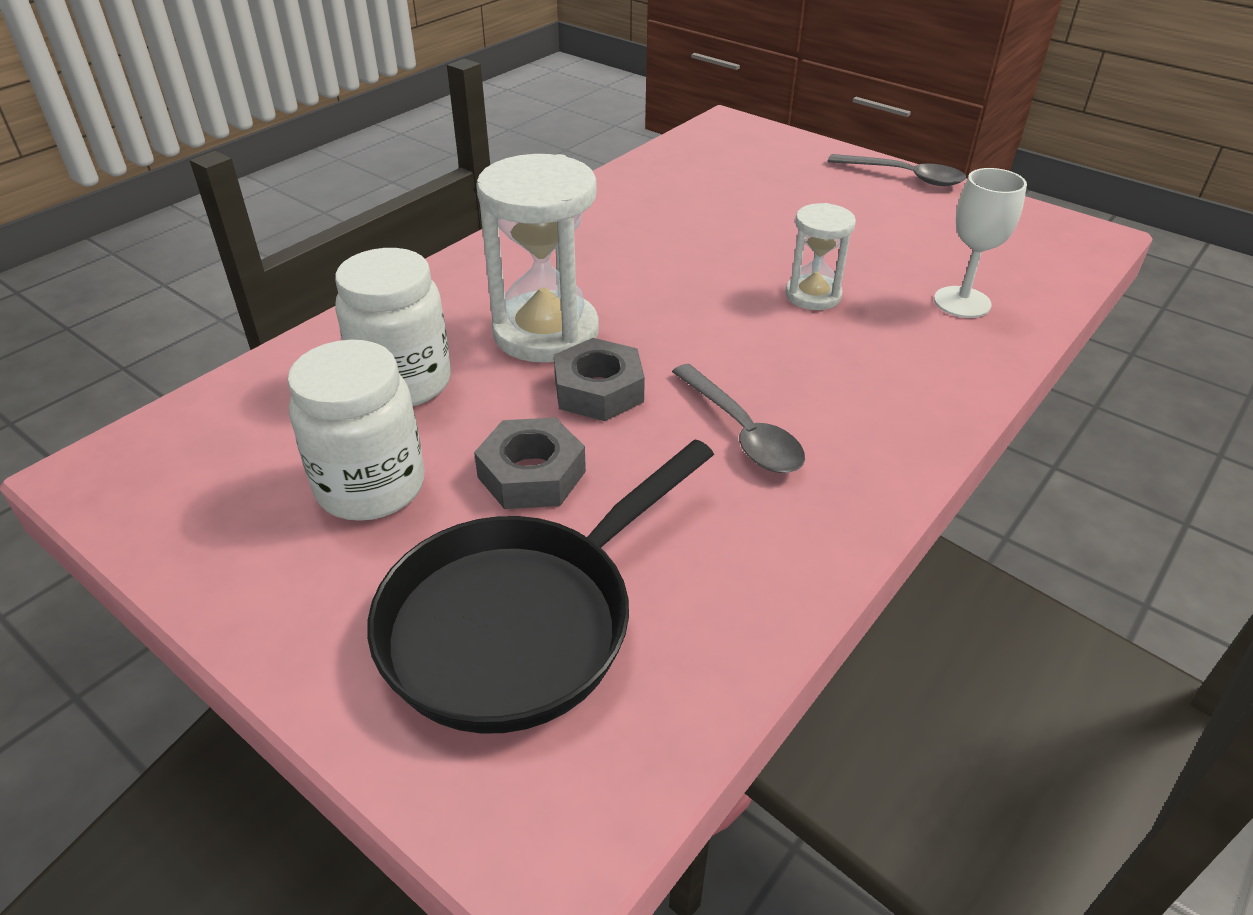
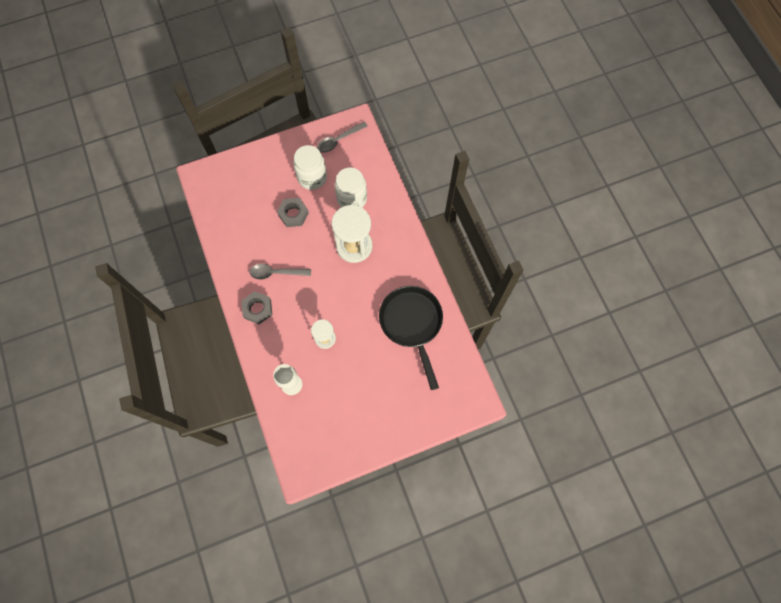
camera: 120 degrees right, 30 degrees up
(520, 623) = (249, 192): black pan -> black pan (412, 324)
(598, 390) = (317, 246): grey nut -> grey nut (258, 309)
(904, 176) = (385, 441): grey spoon -> grey spoon (338, 140)

